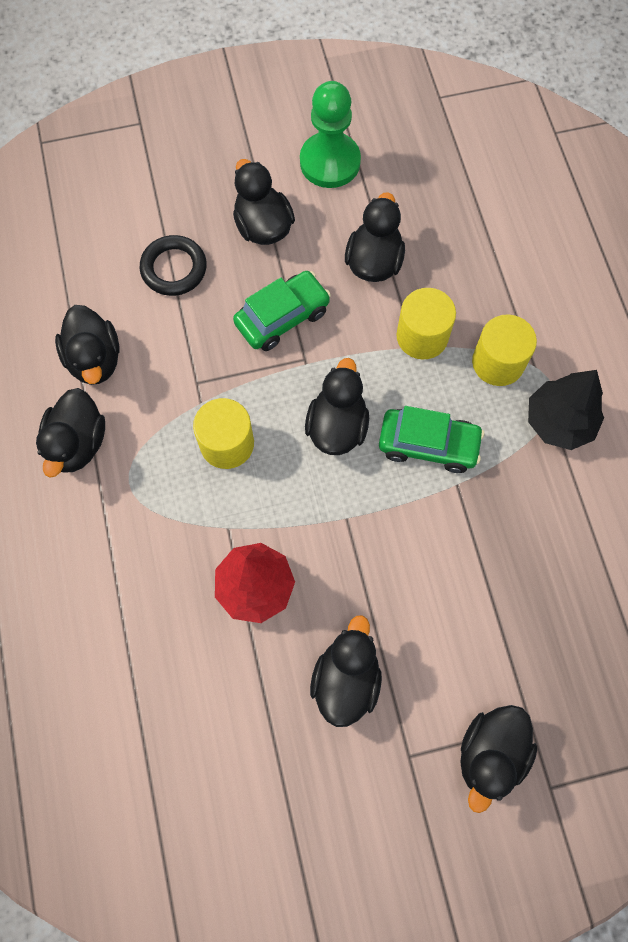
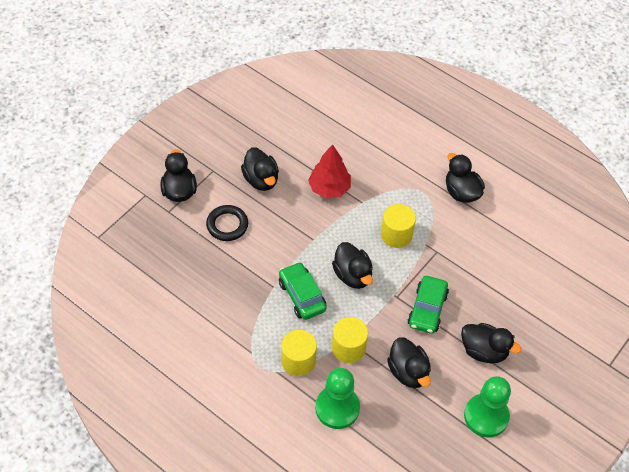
camera: 140 degrees right, 15 degrees down
(94, 359) = (493, 230): black duck -> none
(174, 268) = (504, 297): black ring -> black ring (227, 225)
(428, 444) = (302, 296): green car -> green car turned 90 degrees clockwise
(492, 277) = (337, 408): none -> green pawn
(559, 422) = (244, 350): black tree -> none

